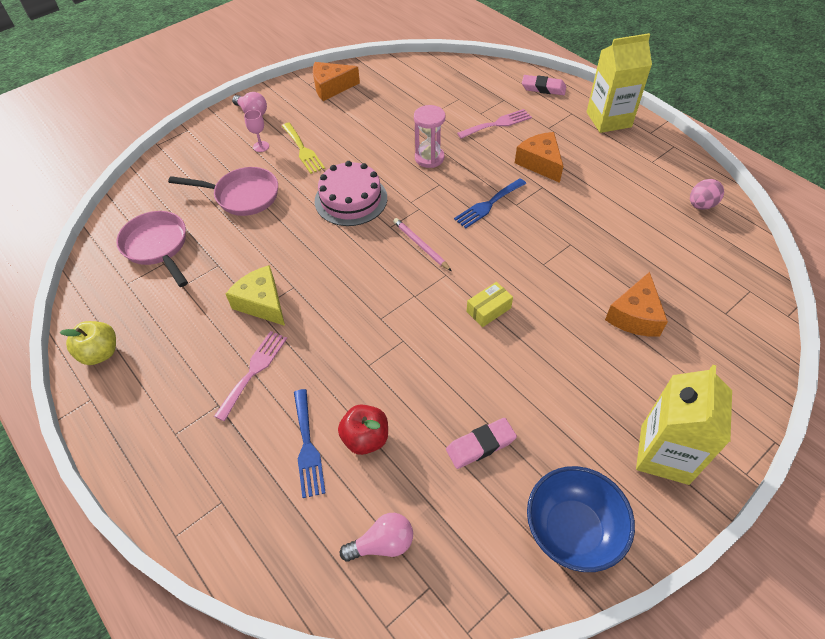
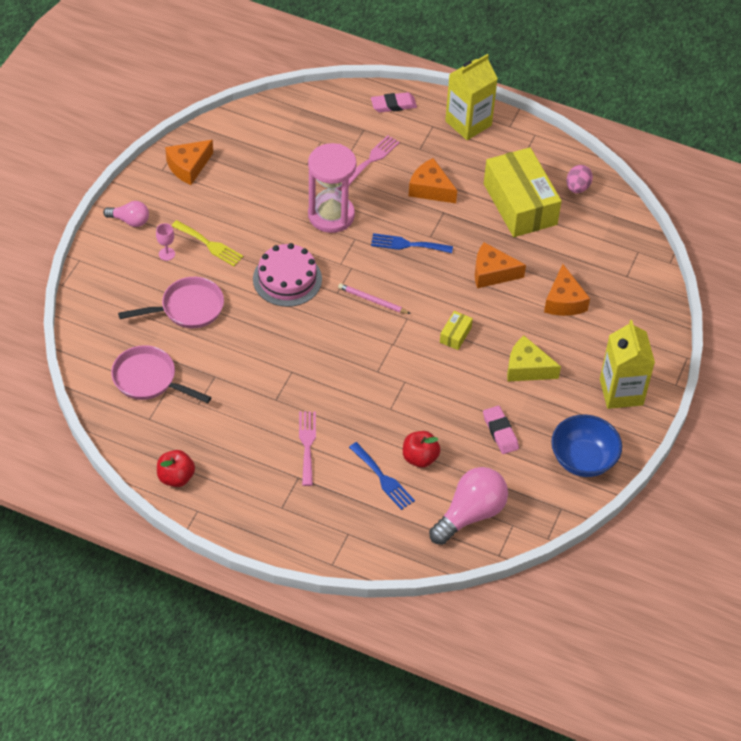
camera: 30 degrees left, 0 degrees up
(100, 353) = (176, 477): yellow apple -> red apple
(262, 303) = (275, 393): yellow cheese -> yellow cheese (527, 368)
(382, 543) = (470, 514): pink light bulb -> pink light bulb, size x1.77
(429, 158) = (331, 215): pink hourglass -> pink hourglass, size x1.62
(480, 445) = (500, 432): pink eraser -> pink eraser turned 60 degrees counterclockwise
(488, 205) = (407, 244): blue fork -> blue fork turned 75 degrees clockwise
(564, 259) = (492, 273): none -> orange cheese
(628, 202) = (520, 204): none -> yellow box

